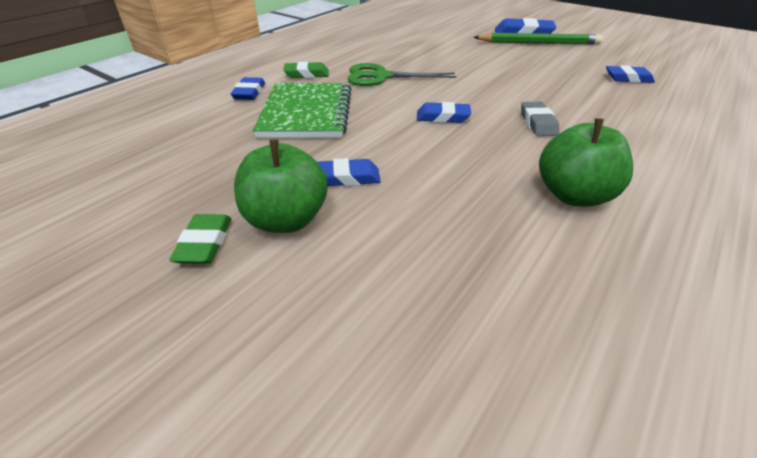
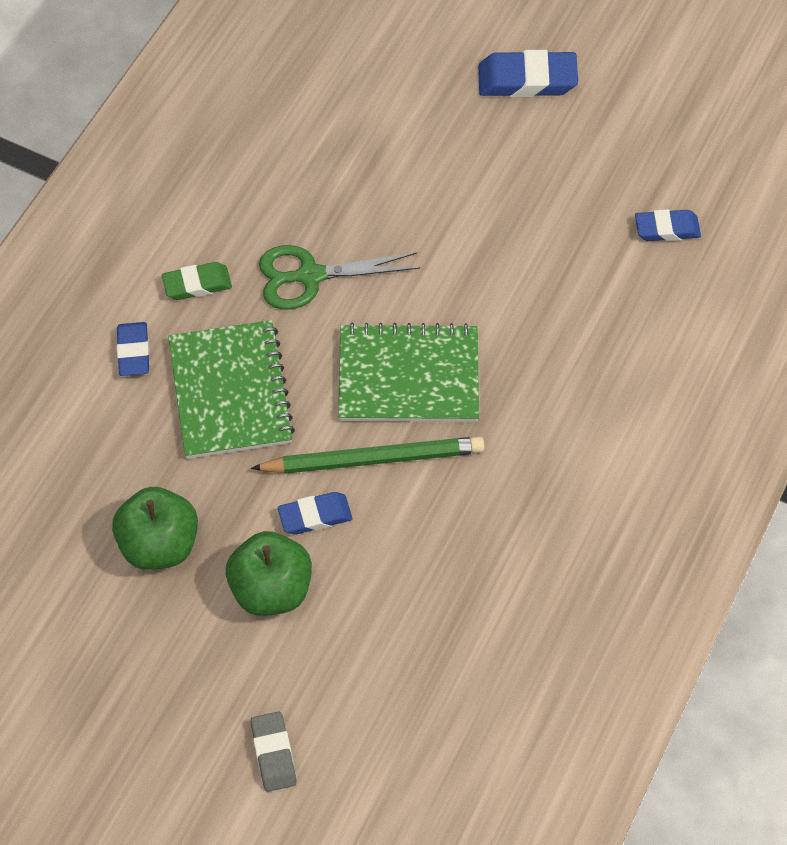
camera: 10 degrees left, 20 degrees up
(205, 243) = (206, 631): green eraser -> none
(442, 117) = (408, 376): blue eraser -> green notebook
(538, 43) = (550, 116): green pencil -> green pencil (373, 459)
(538, 123) = (528, 372): grey eraser -> grey eraser (273, 753)
(573, 195) = (552, 507): green apple -> green apple (159, 544)

